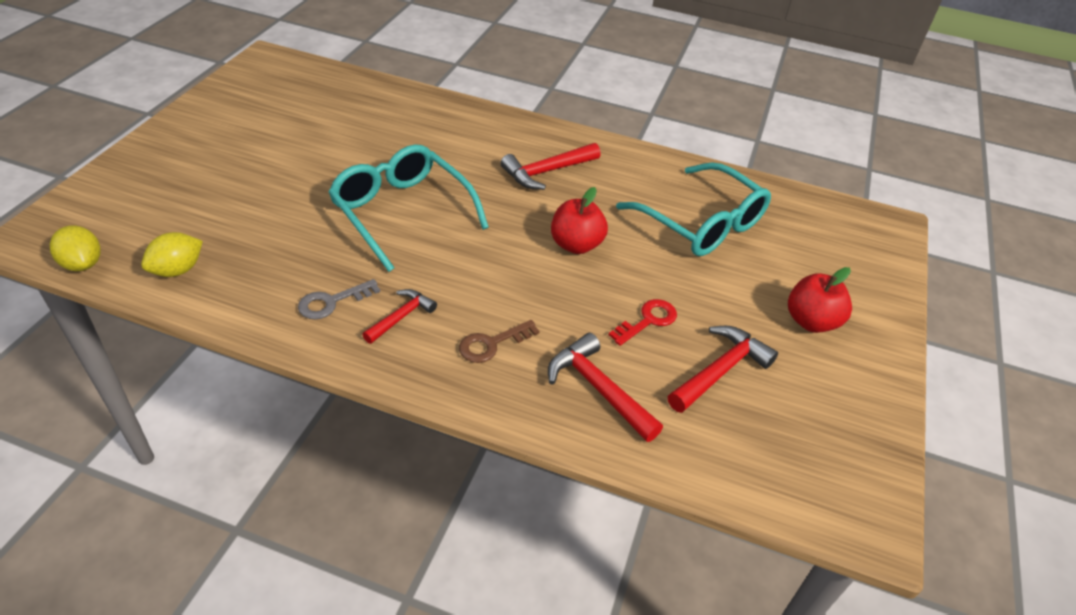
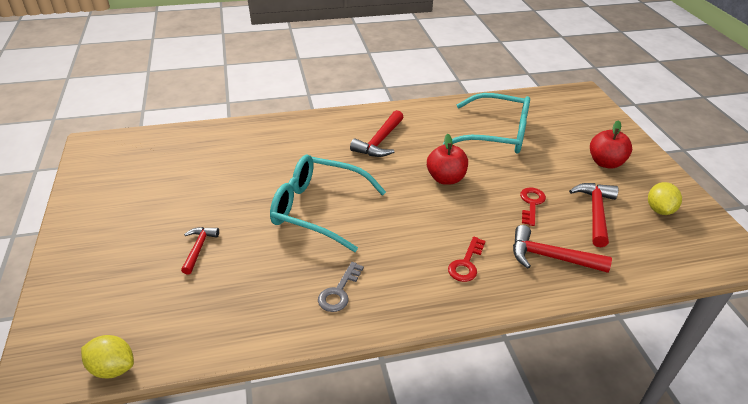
camera: 30 degrees left, 5 degrees down
(177, 270) = (200, 330): yellow lemon -> yellow lemon (659, 210)
(401, 317) = (394, 277): red hammer -> red hammer (198, 248)
(492, 344) = (466, 264): brown key -> red key

